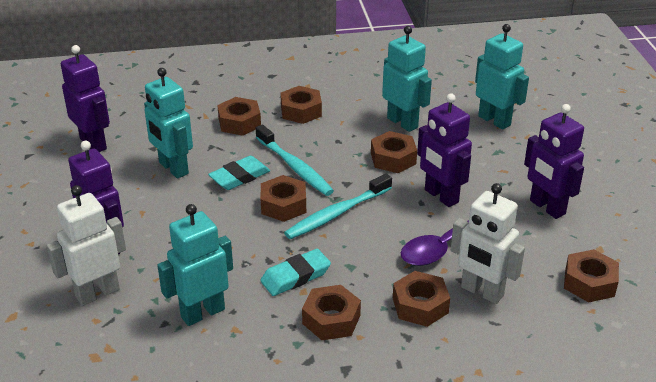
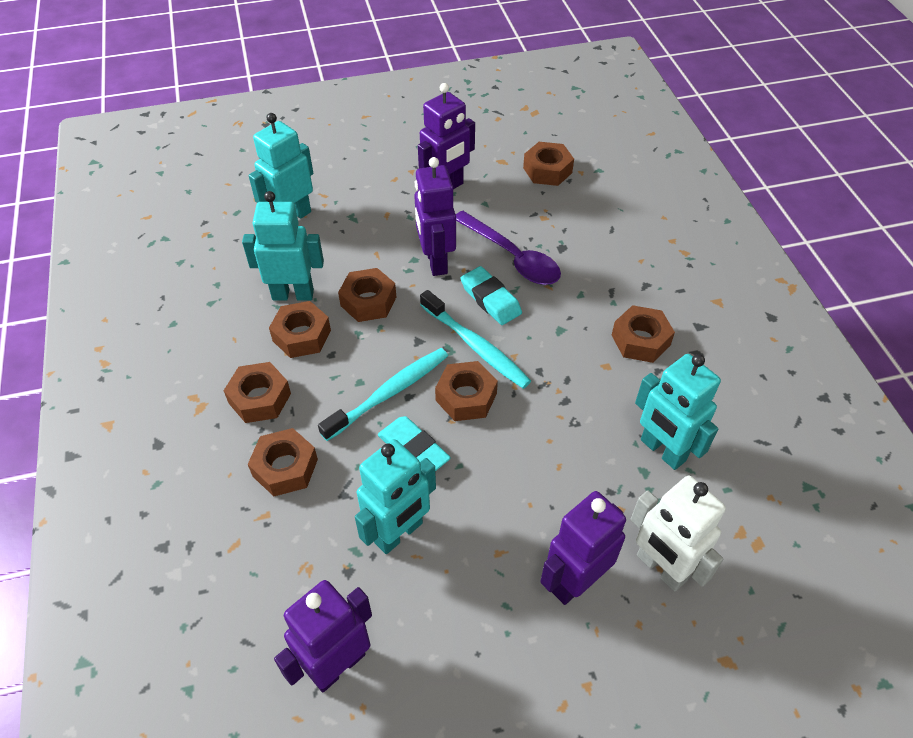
camera: 95 degrees left, 15 degrees up
(295, 276) = (586, 374): turquoise eraser -> turquoise eraser (490, 299)
(403, 122) = (293, 294): turquoise robot -> turquoise robot turned 45 degrees clockwise
(420, 305) = (604, 276): brown nut -> brown nut (302, 335)
(441, 196) = (435, 261): purple robot -> purple robot turned 120 degrees clockwise
(481, 292) = (575, 235): white robot -> none

